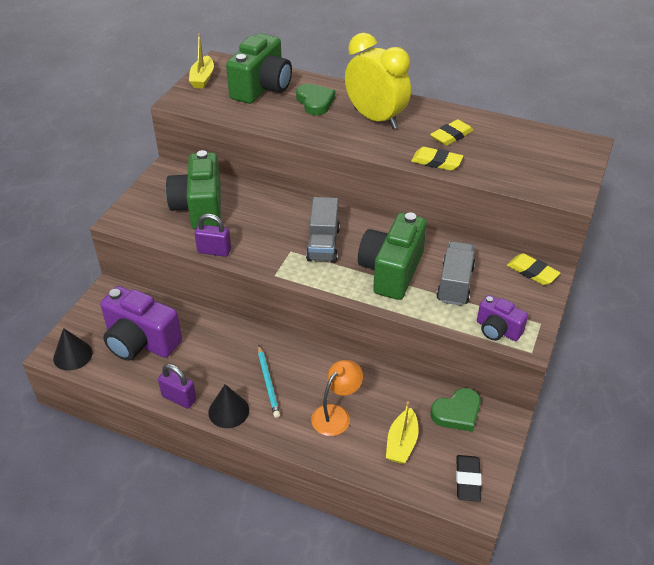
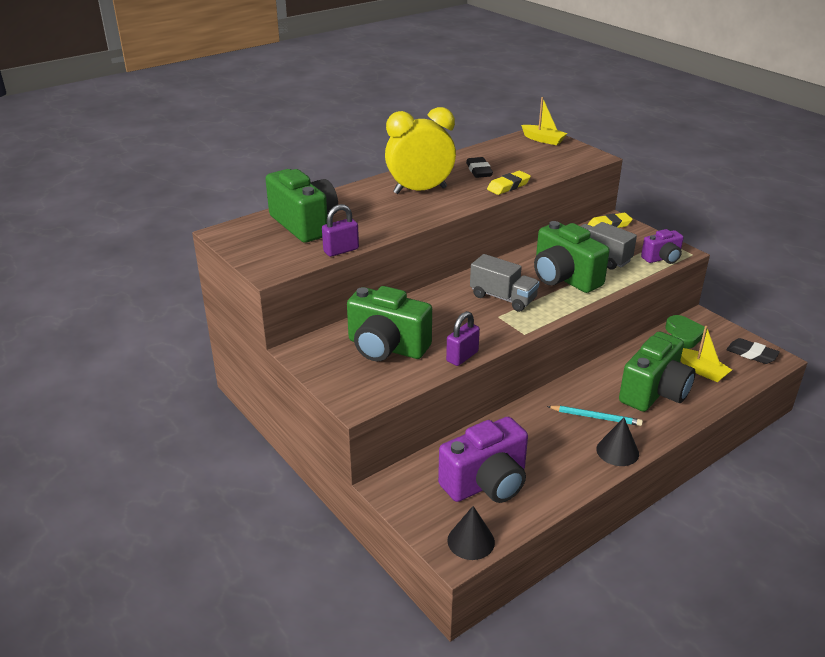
camera: 60 degrees left, 10 degrees down
(179, 398) = (583, 478): purple padlock -> purple padlock (341, 250)
(202, 78) = (244, 248): yellow boat -> yellow boat (543, 140)
(315, 102) = (362, 207): green heart -> none
(336, 414) = (654, 392): orange lamp -> green camera
(451, 136) = (479, 171): yellow eraser -> black eraser

